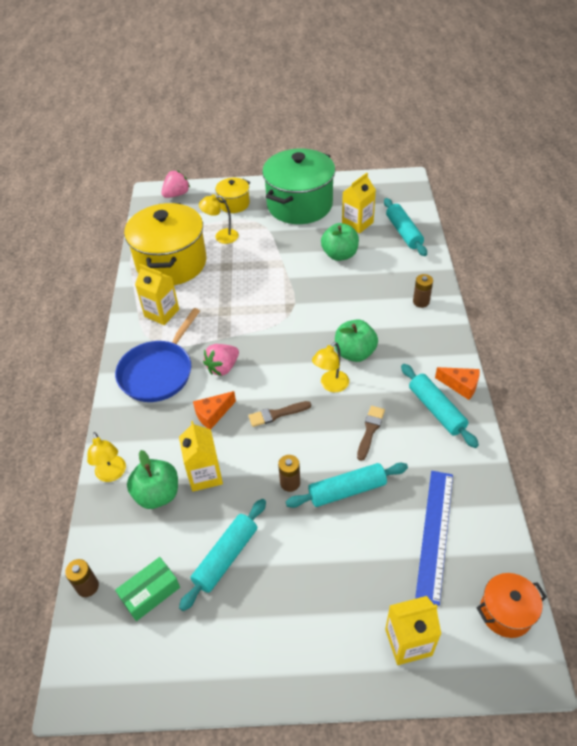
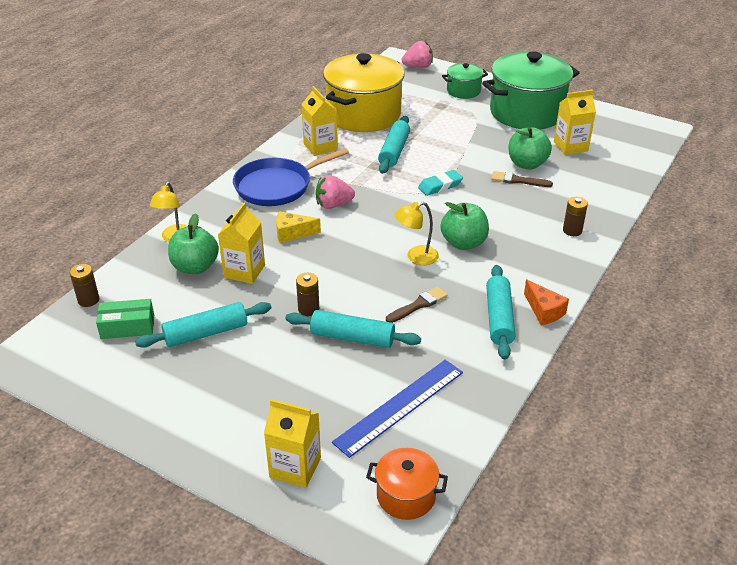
camera: 30 degrees right, 10 degrees down
(213, 414) = (292, 233): orange cheese -> yellow cheese
(221, 236) = (427, 111): yellow lamp -> none
(234, 204) = (463, 91): yellow pot -> green pot
(277, 414) = (346, 257): brown brush -> brown brush (518, 180)
(292, 307) = (440, 186): none -> turquoise eraser
(403, 232) = (612, 170): turquoise rolling pin -> turquoise rolling pin (394, 151)

